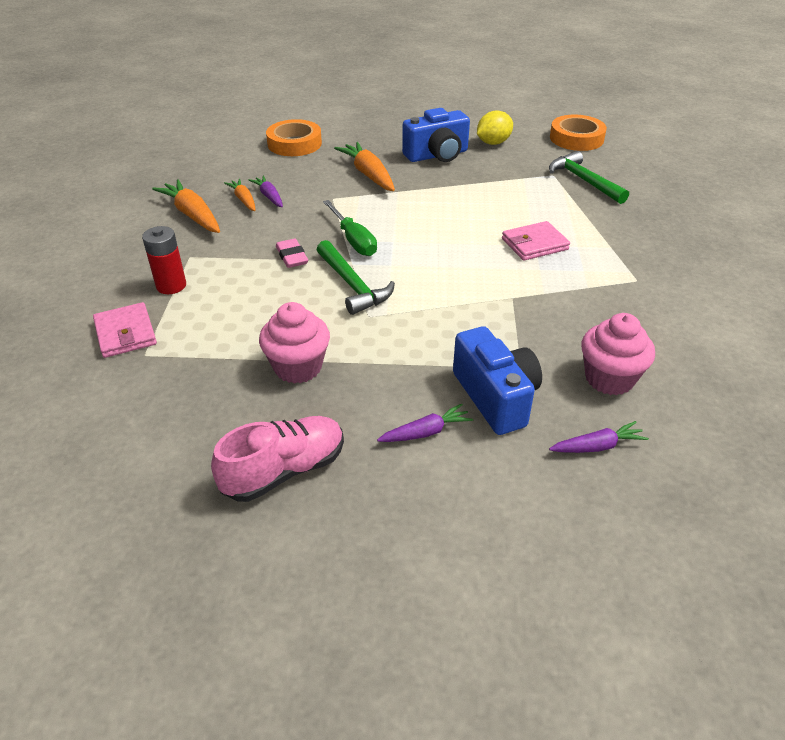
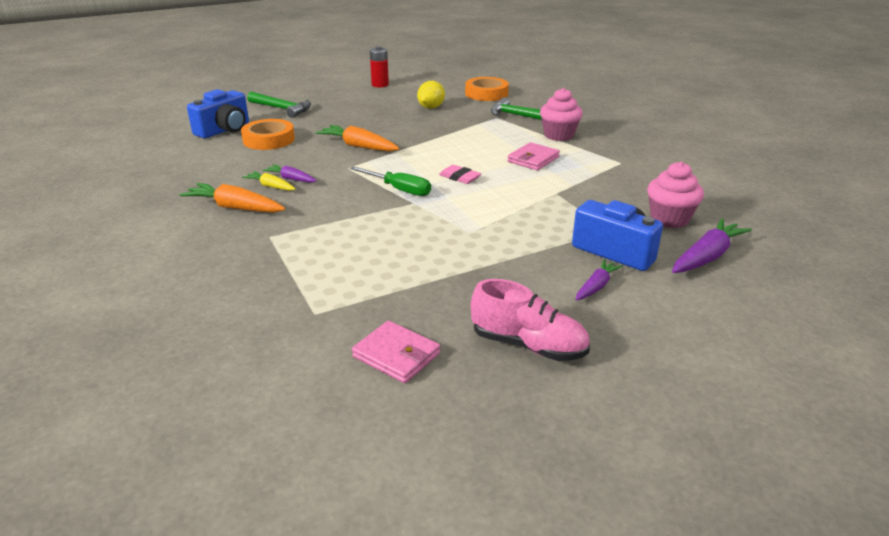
camera: 30 degrees left, 10 degrees down
(125, 333) = (277, 305): pink wallet -> pink wallet (396, 355)
(171, 286) = (278, 260): red battery -> red battery (380, 85)
(244, 200) = (270, 186): orange carrot -> yellow carrot
(284, 471) = (528, 345): pink shoe -> pink shoe turned 90 degrees clockwise
(292, 256) = (362, 212): pink eraser -> pink eraser (460, 177)
(298, 367) = (456, 279): pink cupcake -> pink cupcake (558, 135)
(353, 285) = (434, 217): green hammer -> green hammer (282, 109)
(437, 155) = (398, 123): blue camera -> blue camera (224, 130)
(597, 446) = (707, 256): purple carrot -> purple carrot, size x1.68

